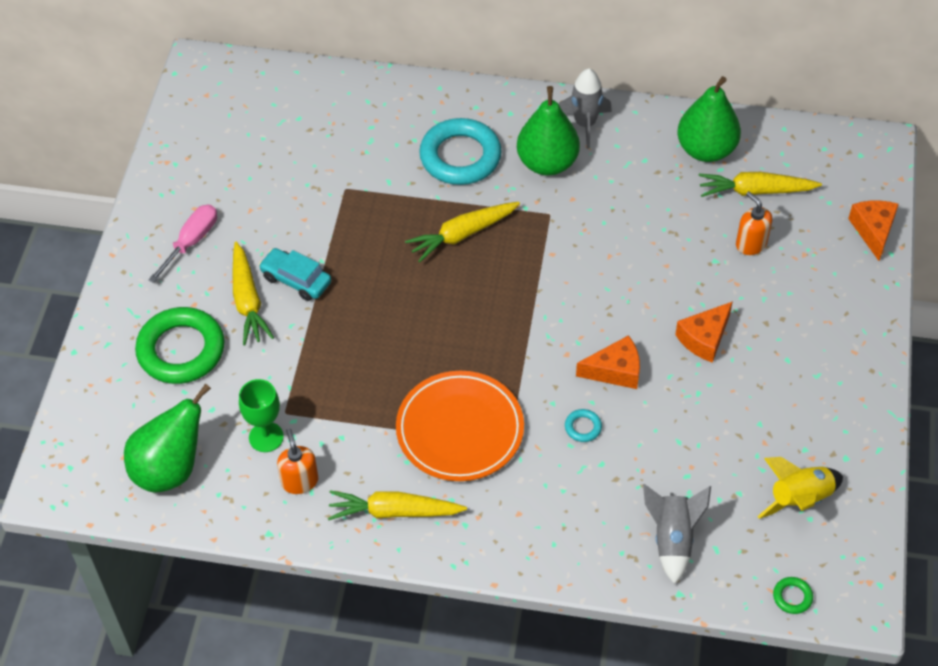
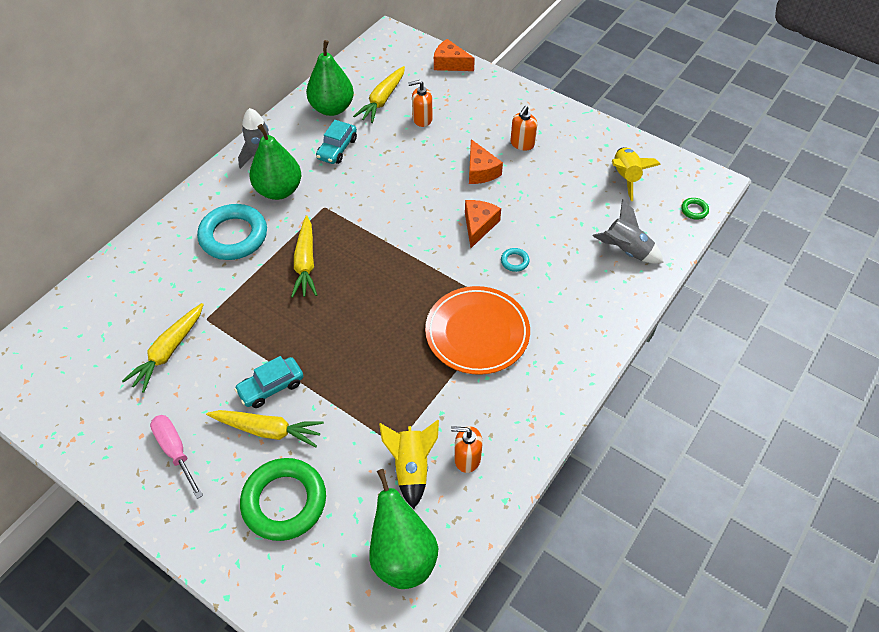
camera: 65 degrees left, 0 degrees up
(266, 437) = (411, 467): green goblet -> yellow rocket
(394, 511) = (527, 403): yellow carrot -> yellow carrot (168, 351)
(644, 185) = (337, 149): none -> turquoise car
(781, 364) = (522, 144): none -> orange soap dispenser

